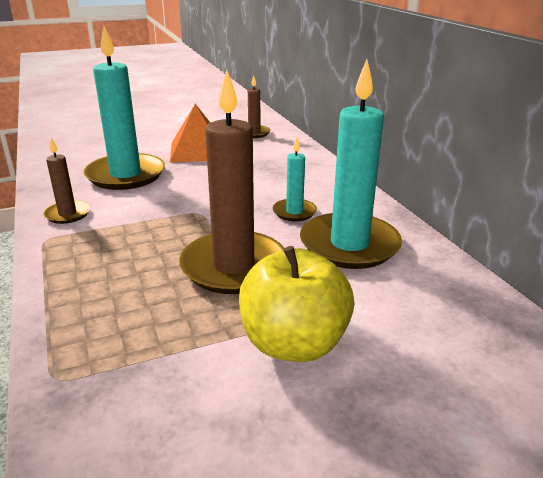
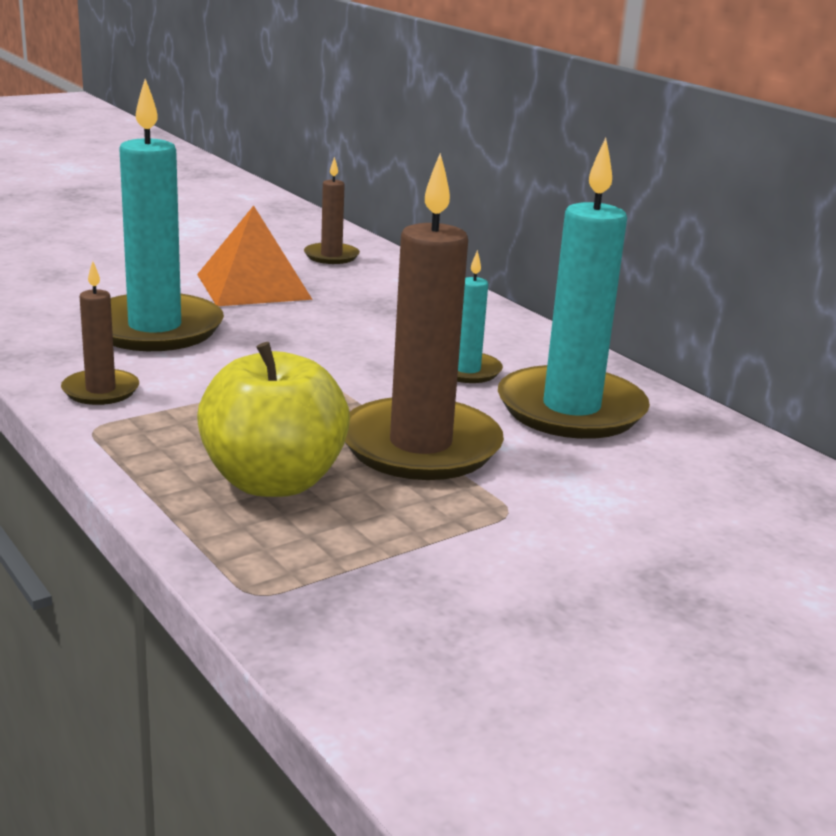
camera: 15 degrees left, 5 degrees down
(294, 343) = (559, 529): yellow apple -> yellow apple (273, 482)

